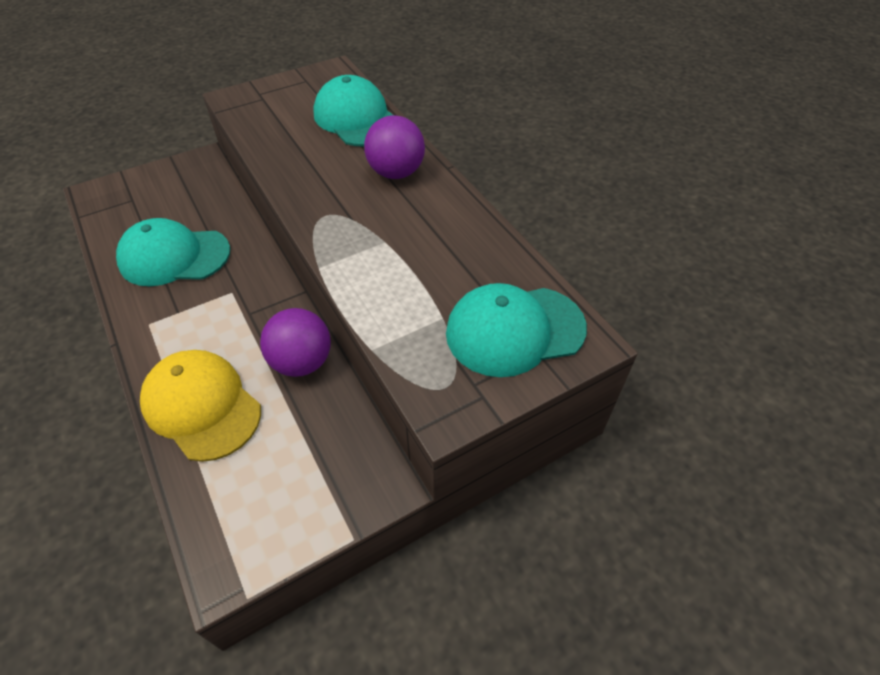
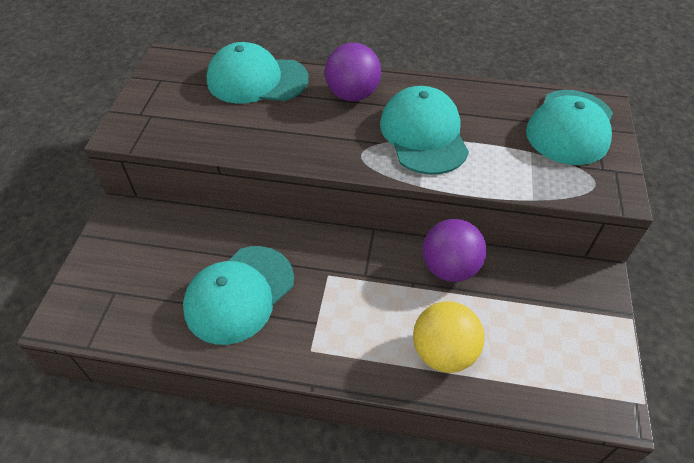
camera: 50 degrees left, 0 degrees up
(202, 406) = (443, 352): yellow cap -> yellow ball
(389, 237) = (423, 134): none -> turquoise cap

